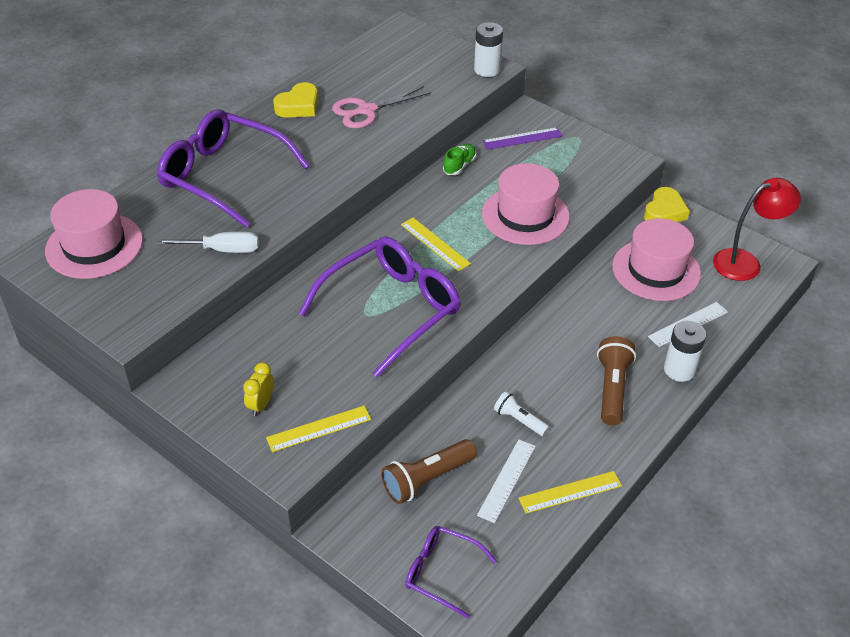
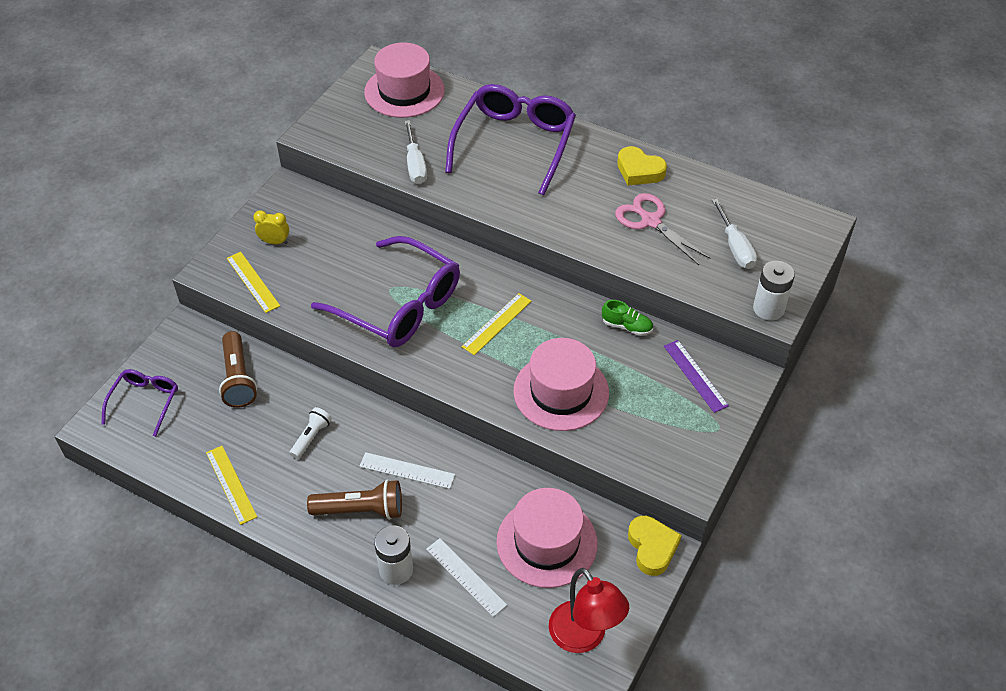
camera: 80 degrees right, 5 degrees up
(414, 72) = (735, 247): none -> white screwdriver
(427, 479) = (238, 378): brown flashlight -> brown flashlight turned 150 degrees counterclockwise
(507, 480) = (241, 435): white ruler -> white ruler (407, 470)
(664, 212) = (652, 547): yellow heart -> yellow heart turned 120 degrees counterclockwise

